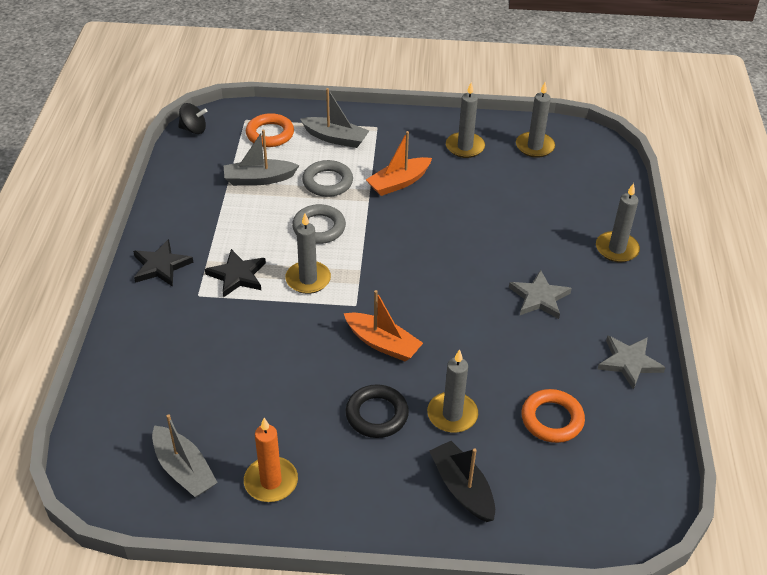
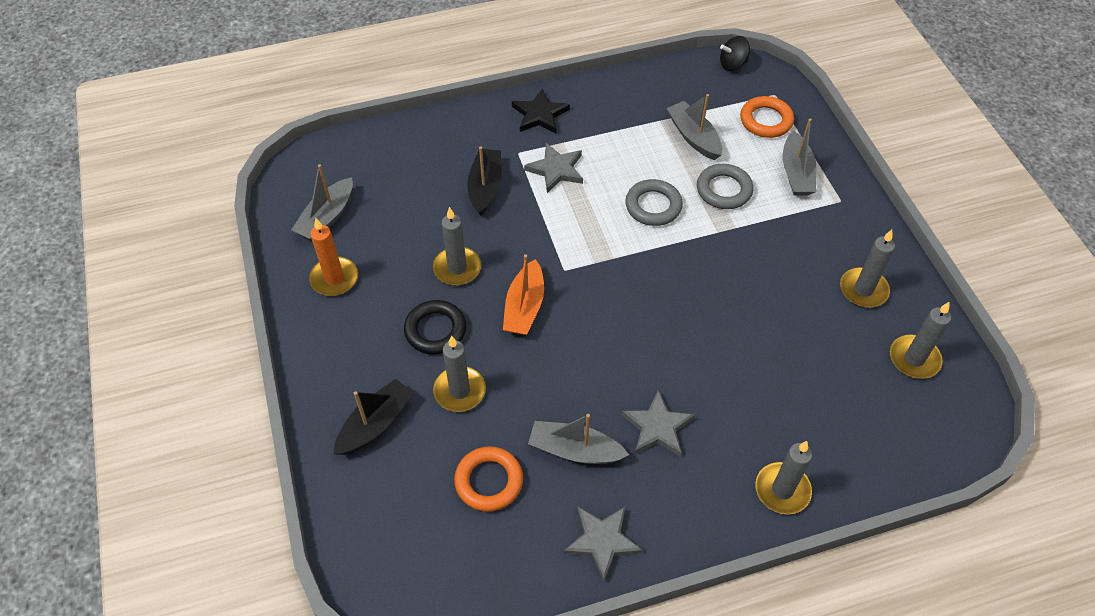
camera: 70 degrees right, 10 degrees up
(193, 129) = (732, 64): black spinning top -> black spinning top turned 90 degrees clockwise
(226, 331) = (485, 187): none -> black boat
(237, 275) = (556, 170): black star -> grey star
(308, 279) = (578, 222): grey candle -> grey candle (457, 268)
(398, 183) = (761, 248): orange boat -> none
(542, 354) = (574, 450): none -> grey boat

